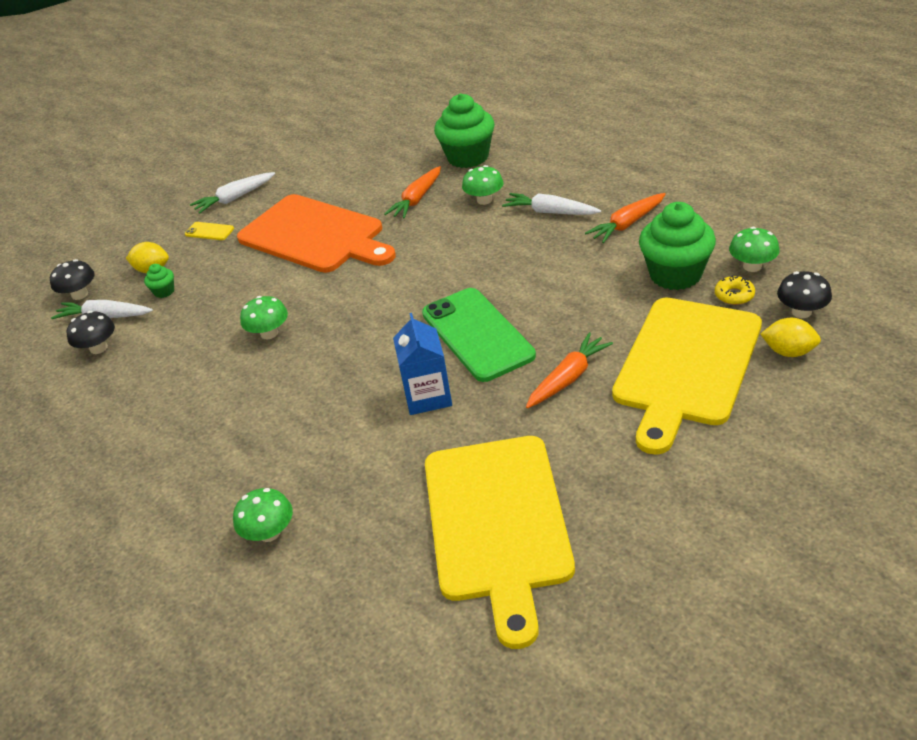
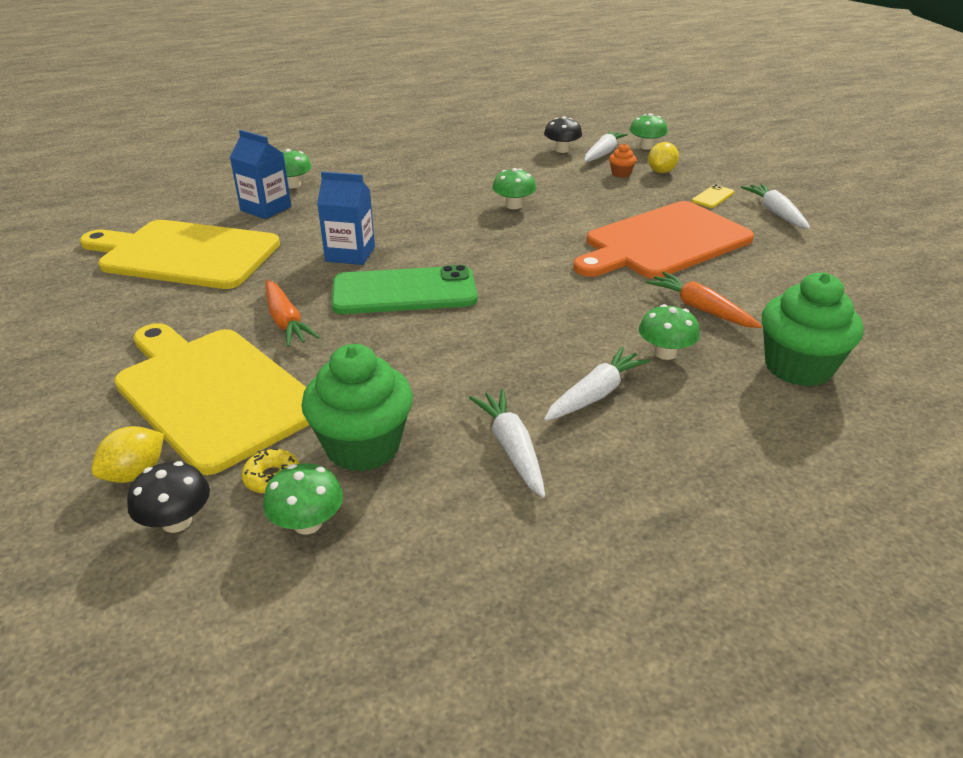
camera: 105 degrees right, 5 degrees down
(80, 294) = (646, 147): black mushroom -> green mushroom
(164, 291) = (621, 174): green cupcake -> orange cupcake
(350, 519) = (266, 208): none -> blue carton
(627, 224) = (511, 449): orange carrot -> white carrot

